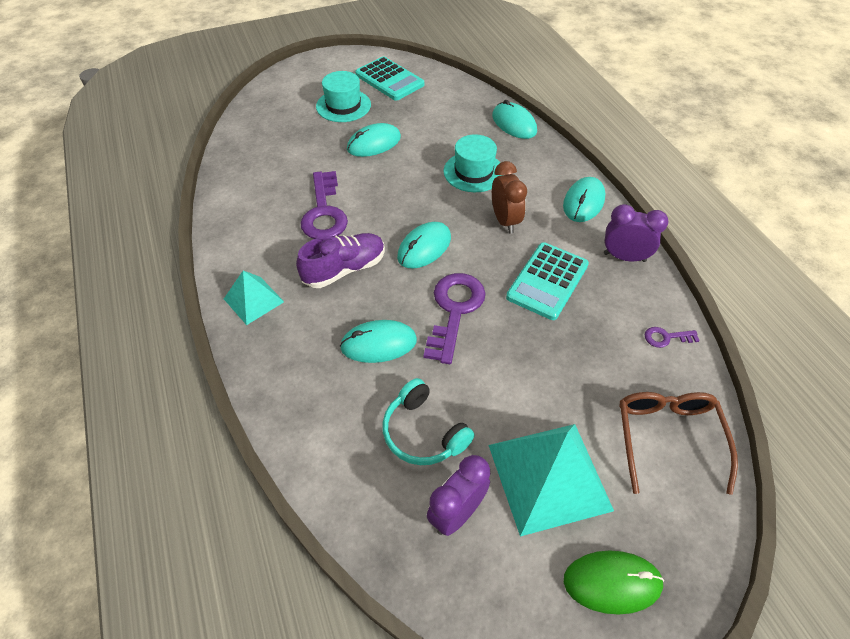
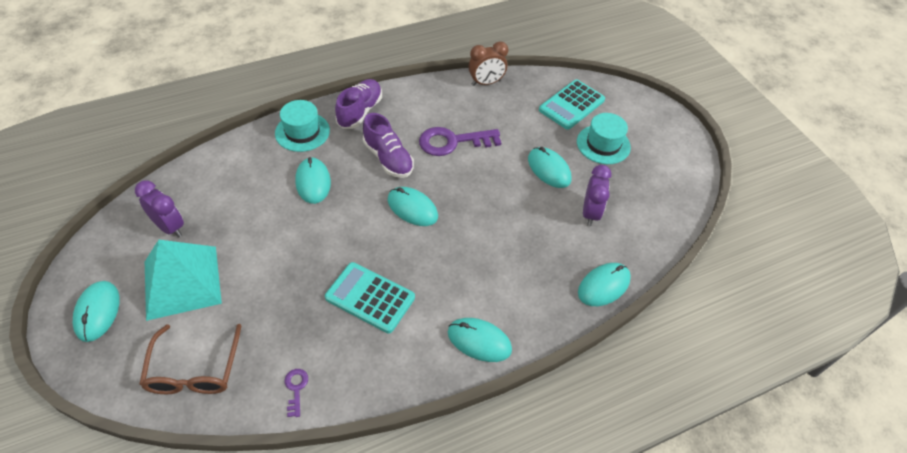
camera: 85 degrees right, 0 degrees up
(253, 300) = (360, 112): turquoise pyramid -> purple shoe
(389, 80) = (657, 177): turquoise calculator -> turquoise calculator (571, 105)
(423, 432) = (233, 209): turquoise headphones -> none
(454, 311) = (341, 228): purple key -> none
(473, 172) = (516, 246): turquoise hat -> turquoise hat (302, 132)
(505, 221) = (448, 269): brown clock -> brown clock (486, 83)
(612, 582) = (97, 312): green mouse -> turquoise mouse
(624, 257) = (399, 368): purple clock -> purple clock (590, 213)
(668, 438) = (194, 369): brown glasses -> brown glasses turned 90 degrees clockwise

